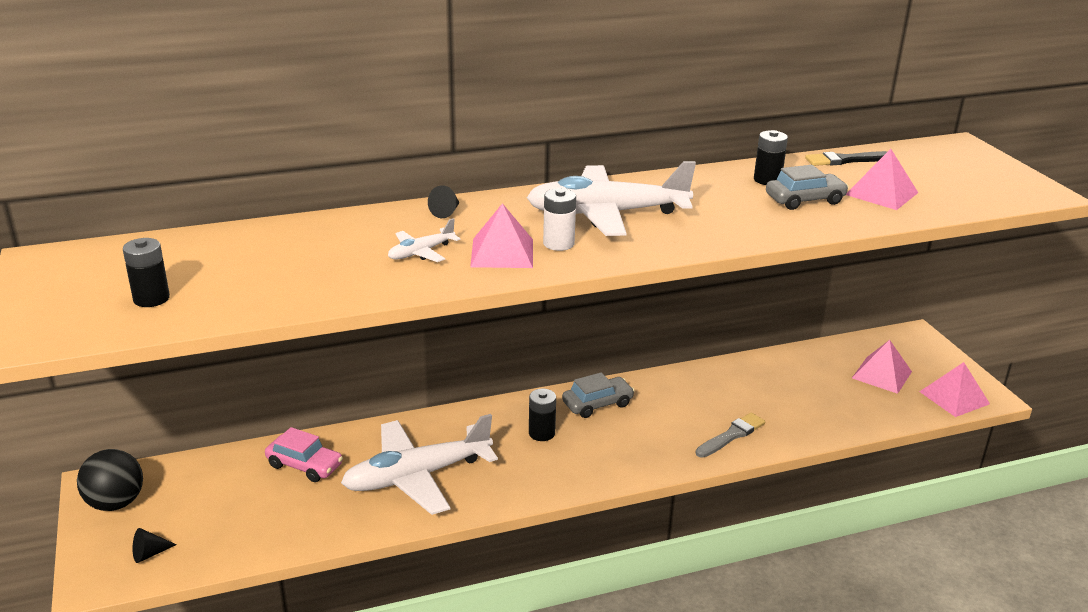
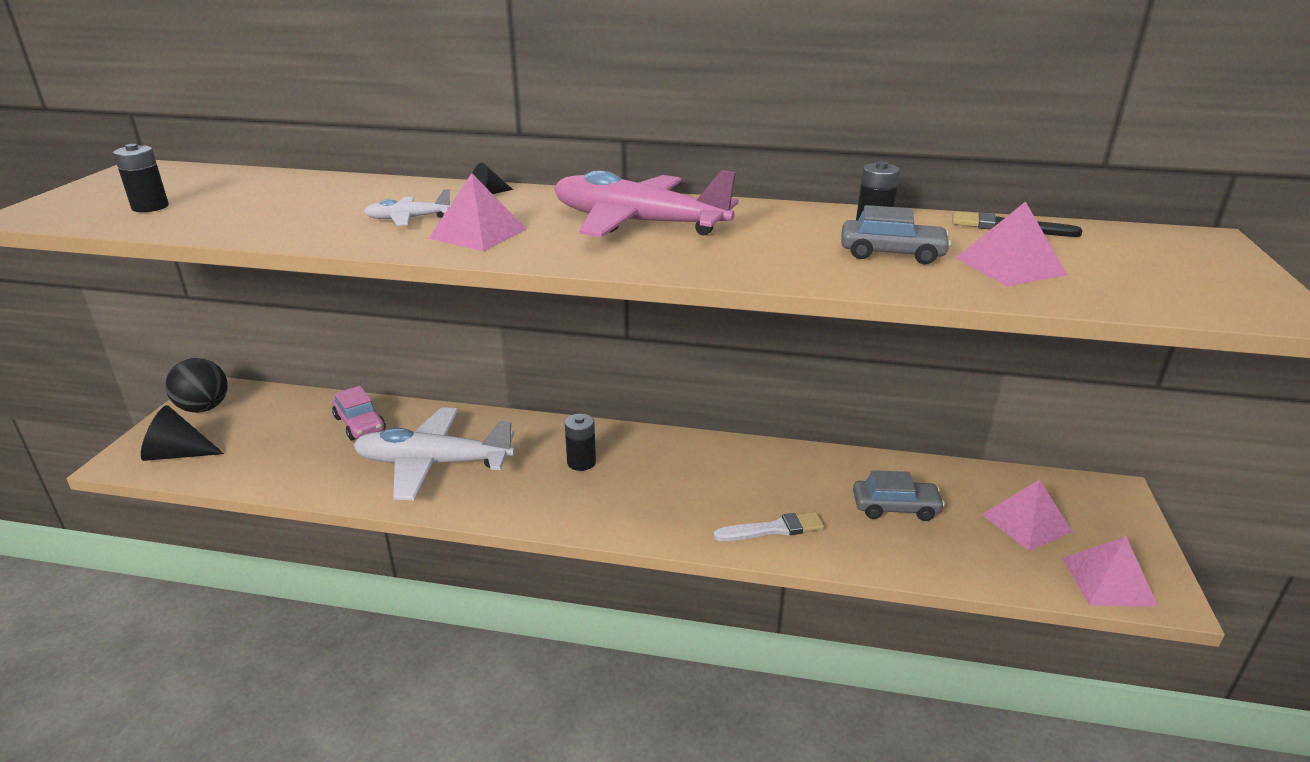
camera: 30 degrees right, 0 degrees up
(149, 554) = (178, 454): black cone -> black cone, size x1.86
(558, 243) = (544, 237): white battery -> none
(597, 404) = (663, 452): grey car -> grey car (895, 507)
(606, 214) = (637, 223): white plane -> pink plane
(731, 435) = (773, 529): grey brush -> white brush

